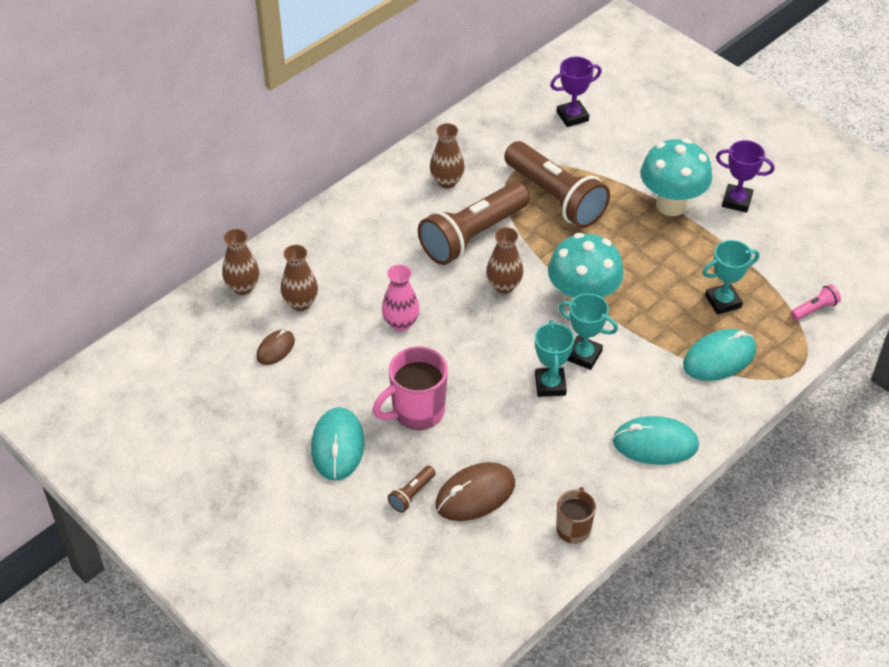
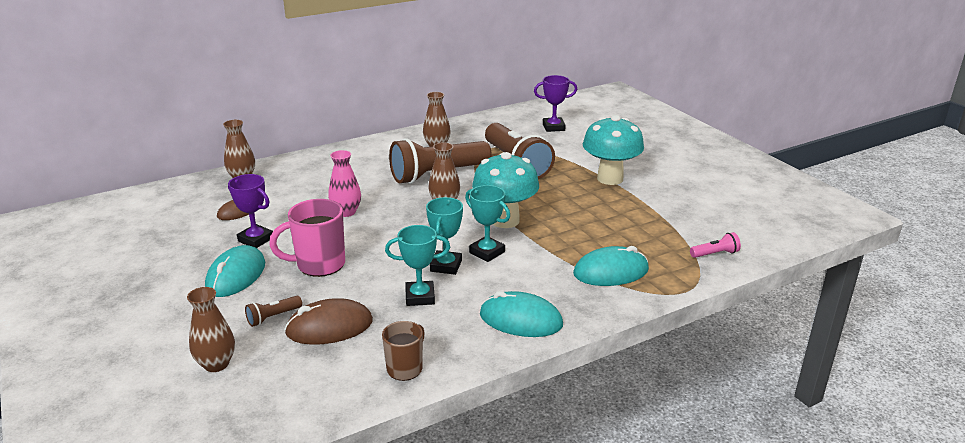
camera: 15 degrees right, 20 degrees down
(300, 303) = (277, 191): brown vase -> brown vase (216, 364)
(723, 301) = (630, 237): turquoise trophy -> turquoise trophy (420, 297)
(737, 201) = (667, 183): purple trophy -> purple trophy (256, 239)

